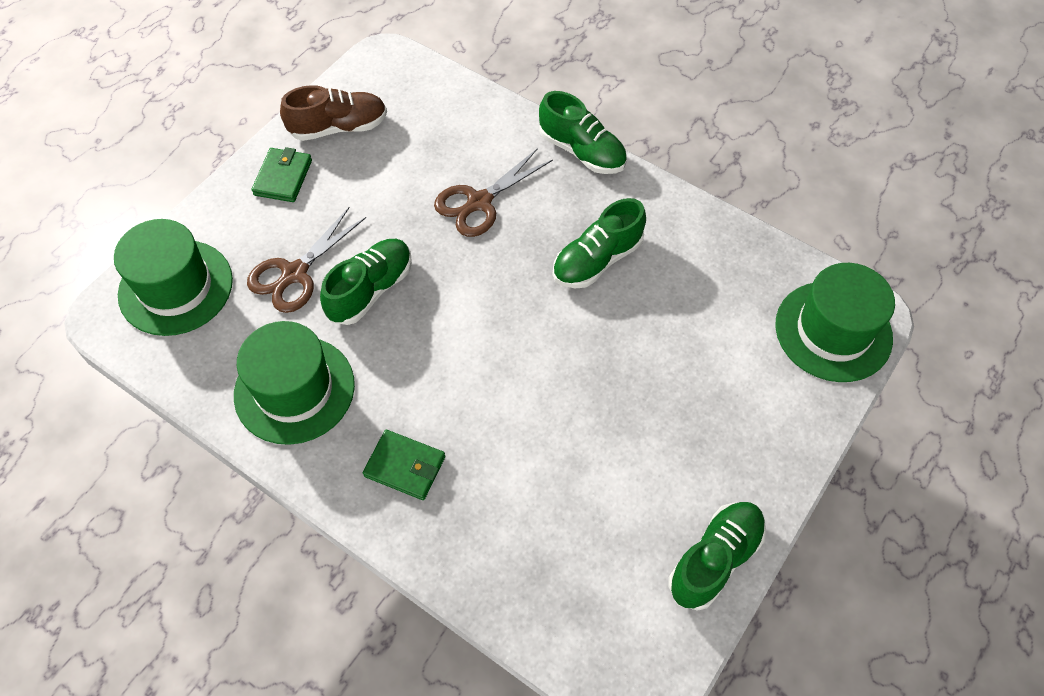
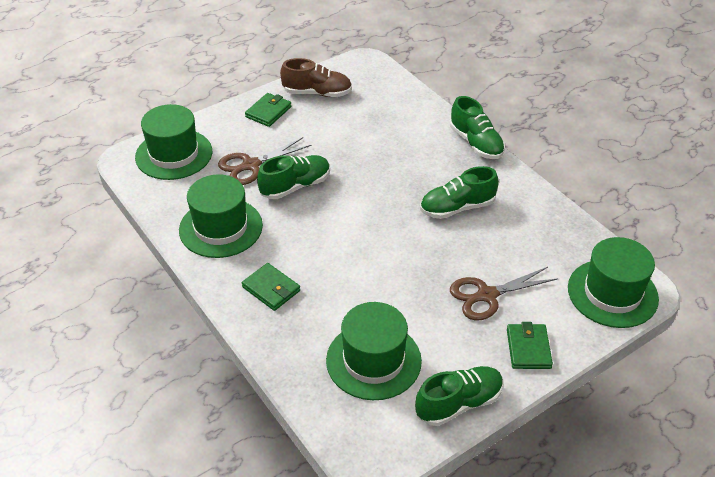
camera: 20 degrees right, 15 degrees down
(479, 202) = (391, 155): brown scissors -> brown scissors (487, 295)
(584, 532) = (373, 360): none -> green hat
(766, 447) = (528, 348): none -> green wallet

